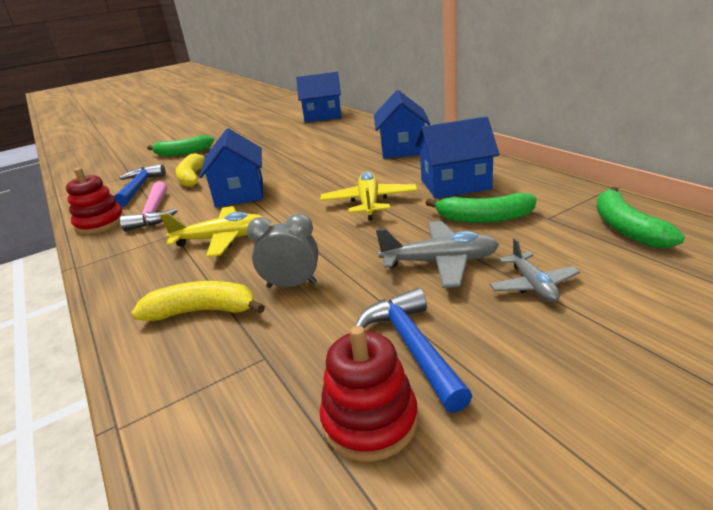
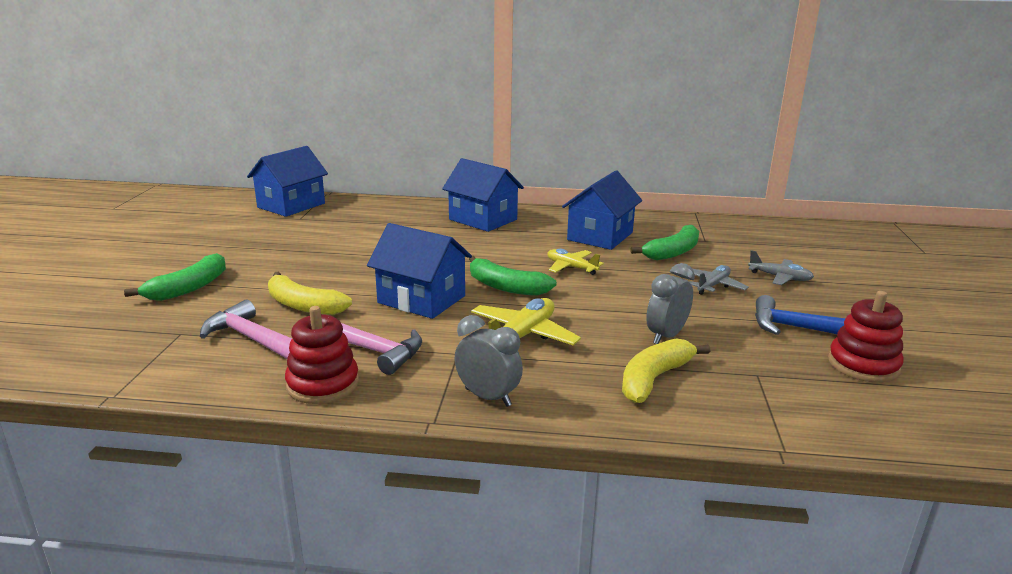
camera: 55 degrees left, 5 degrees down
(119, 268) = (488, 397): none -> grey clock
(139, 187) = (251, 339): blue hammer -> pink hammer
(369, 203) = (571, 267): yellow plane -> yellow plane, size x0.65
(440, 262) = (713, 285): grey plane -> grey plane, size x0.65
(626, 228) = (751, 234): green banana -> green banana (505, 287)

